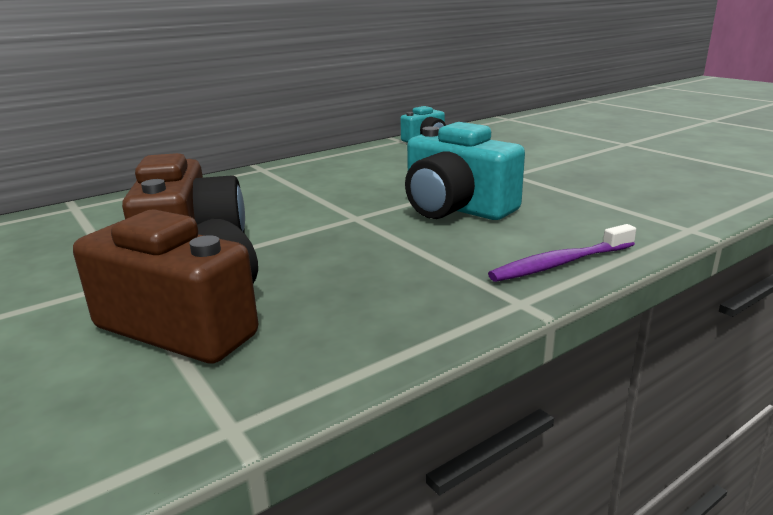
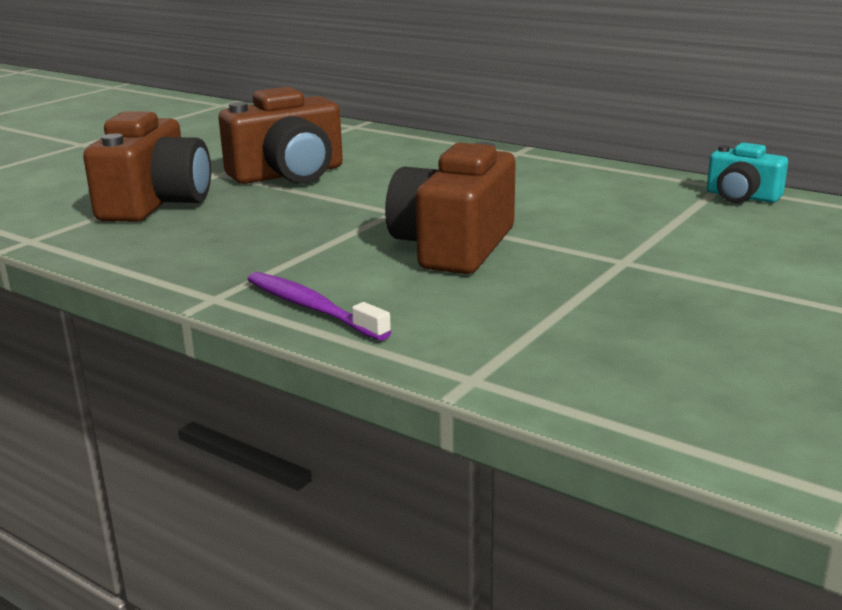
camera: 70 degrees right, 0 degrees up
(455, 208) = (453, 246): turquoise camera -> brown camera

